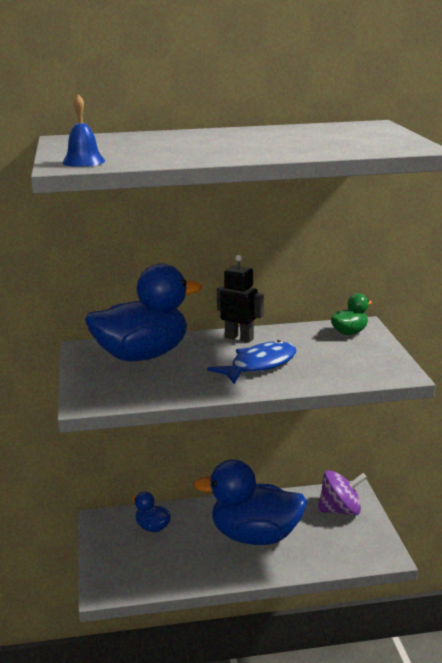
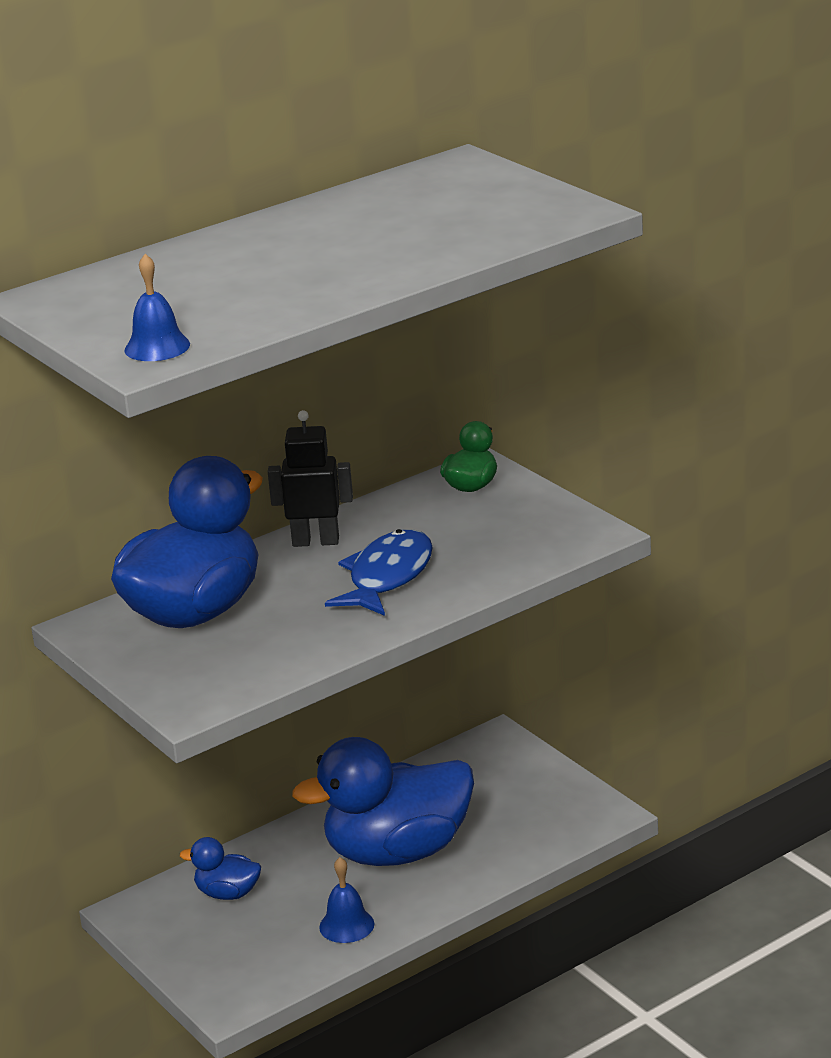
camera: 25 degrees left, 5 degrees up
(197, 569) = (346, 925): none -> blue bell
(340, 510) = (497, 773): purple spinning top -> none

